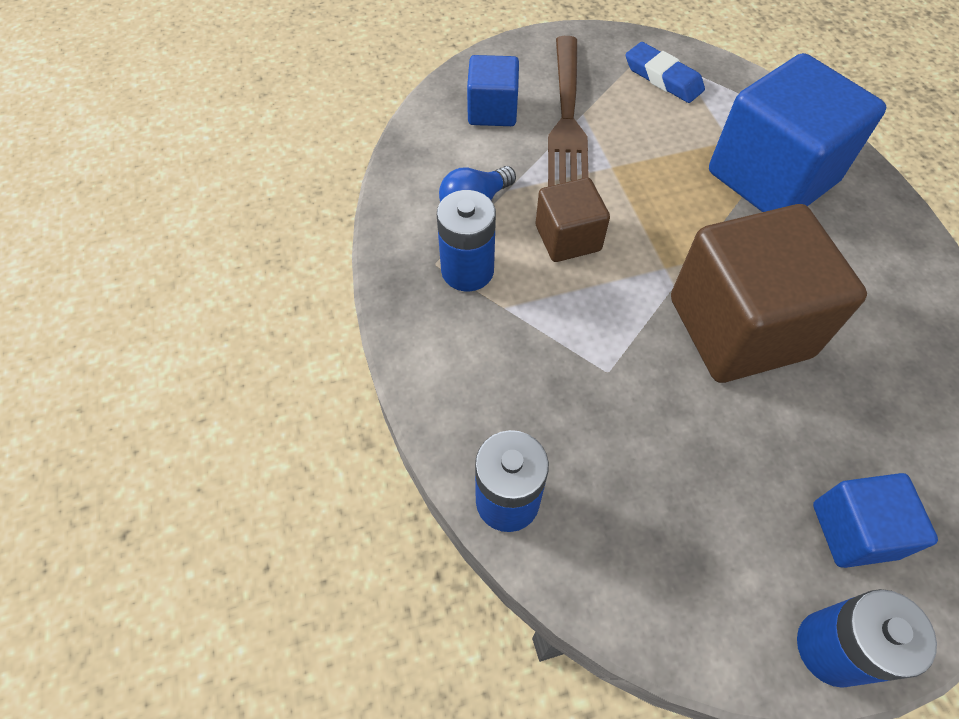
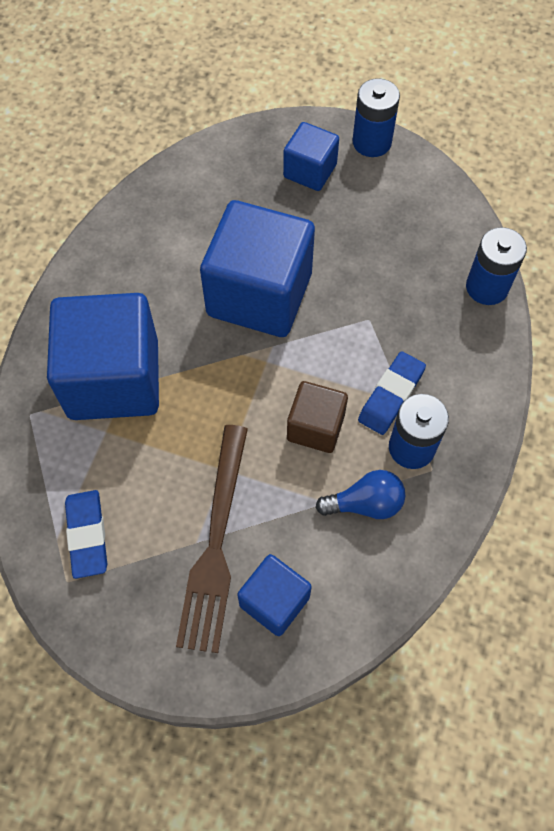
camera: 145 degrees left, 5 degrees up
(522, 305) = (391, 395): none -> blue eraser
(567, 118) = (216, 545): brown fork -> brown fork turned 150 degrees clockwise
(739, 327) = (259, 294): brown cube -> blue cube

